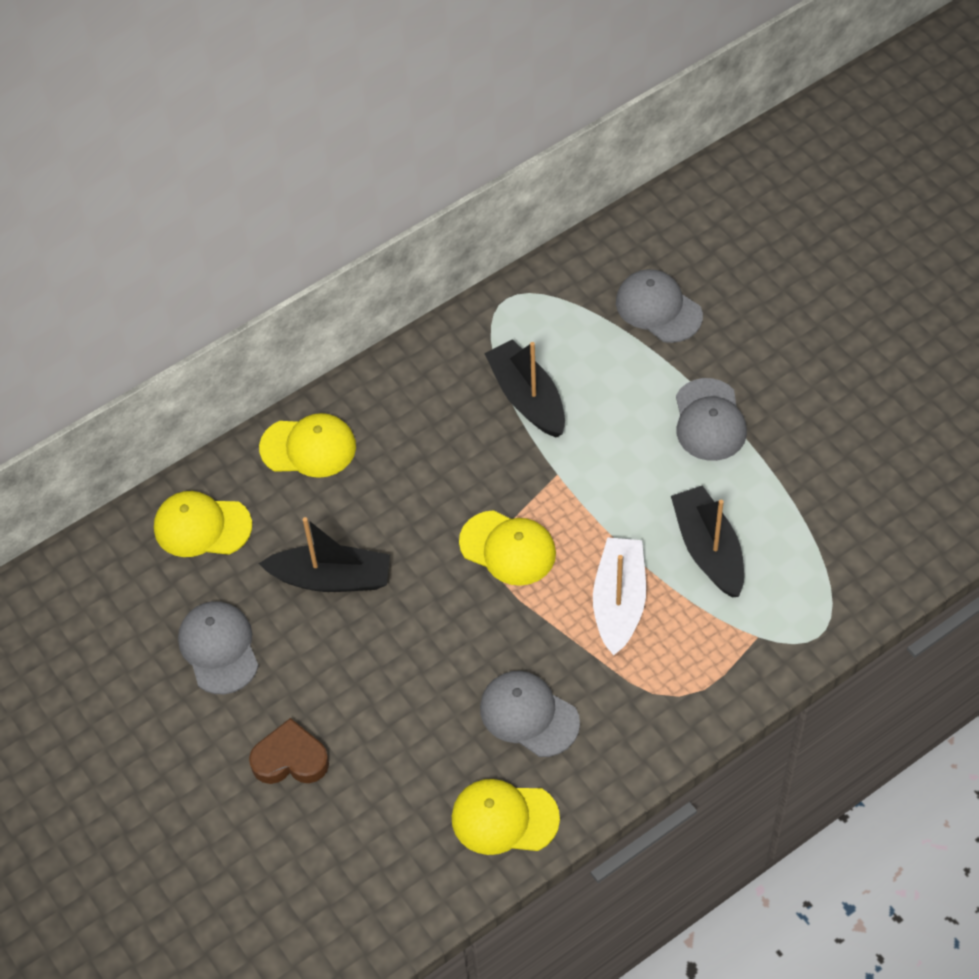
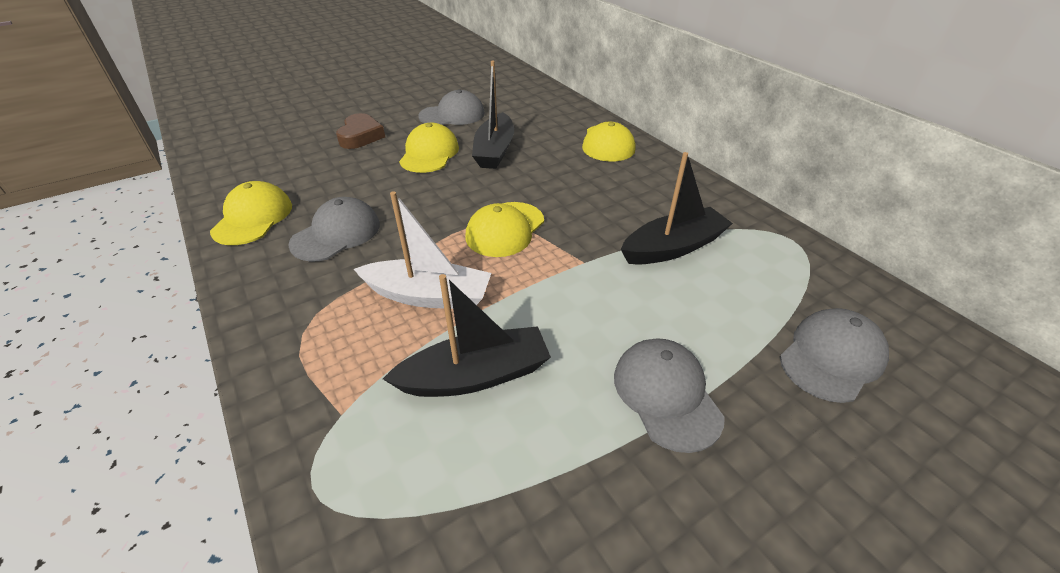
camera: 90 degrees right, 15 degrees down
(202, 526) = (544, 109): yellow cap -> yellow cap (429, 153)
(709, 420) = (666, 394): grey cap -> grey cap turned 75 degrees clockwise

